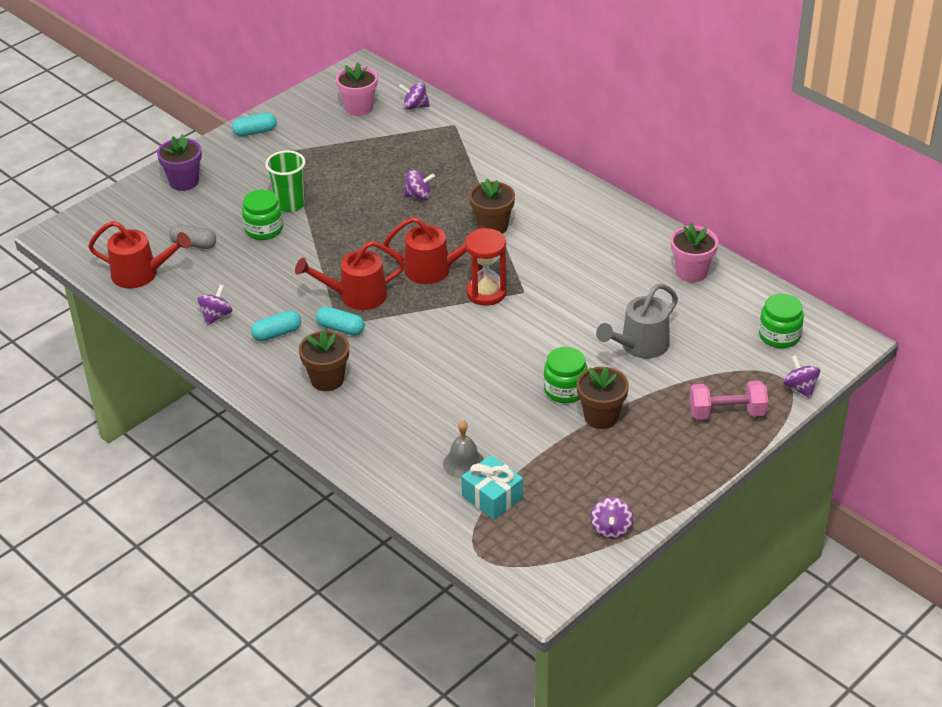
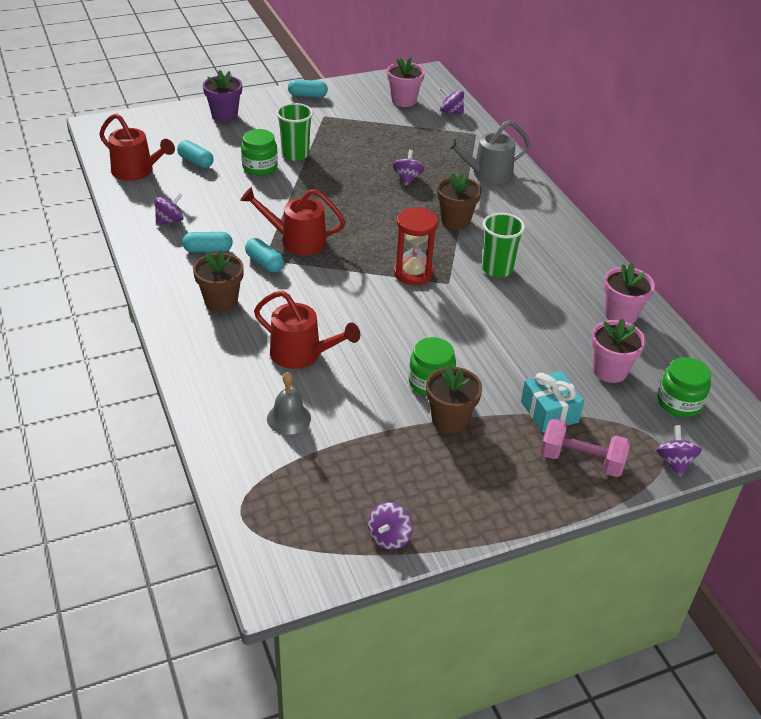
camera: 20 degrees right, 0 degrees up
(194, 244) = (196, 162): grey capsule -> turquoise capsule
(419, 196) = (407, 178): purple spinning top -> purple spinning top turned 105 degrees counterclockwise
(435, 269) = (381, 240): red watering can -> red watering can (302, 355)
(492, 497) = (293, 460): turquoise gift -> turquoise gift (549, 412)
(559, 263) = (497, 269): none -> green cup
(639, 346) = (529, 366): grey watering can -> grey watering can (486, 174)
(709, 327) = (610, 371): none -> pink flower pot

